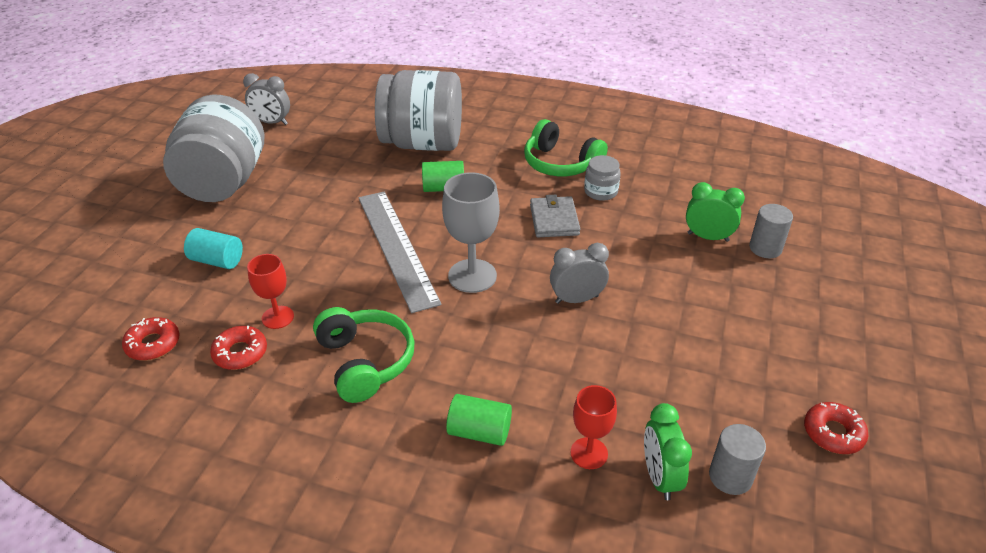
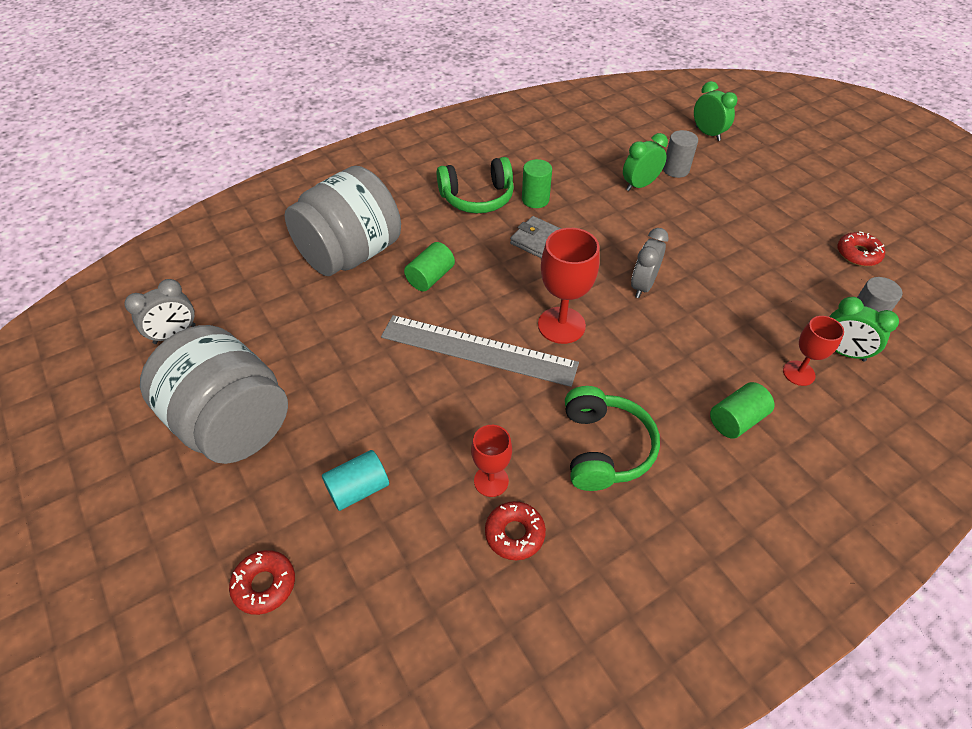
camera: 50 degrees left, 10 degrees up
(153, 344) = (436, 603): red donut -> red donut (264, 585)
(365, 362) = (604, 448): green headphones -> green headphones turned 75 degrees clockwise
(472, 276) = (561, 325): grey goblet -> red goblet
(600, 191) = (535, 199): grey jar -> green cylinder
(855, 243) = (707, 134): none -> green clock

